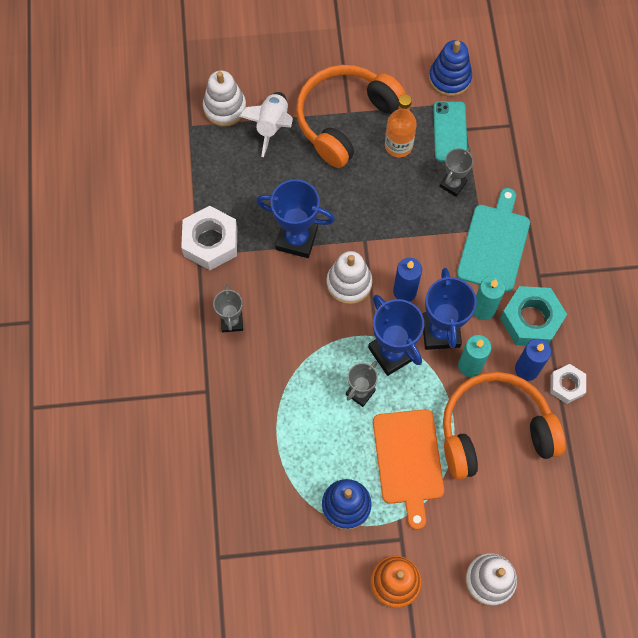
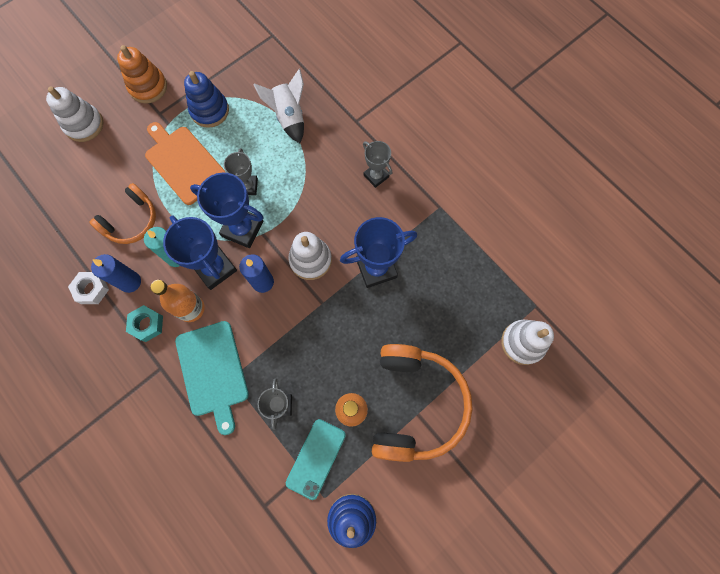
camera: 145 degrees right, 5 degrees up
(210, 242) = (439, 222): white nut -> none
(272, 126) = (471, 353): white rocket -> white rocket (289, 117)
(450, 131) = (316, 458): turquoise phone -> turquoise phone turned 60 degrees clockwise
(483, 309) = (191, 308): turquoise candle -> orange bottle
(494, 431) = (131, 221): orange headphones -> orange headphones, size x0.59
(531, 320) = (147, 324): turquoise nut -> turquoise nut, size x0.59

